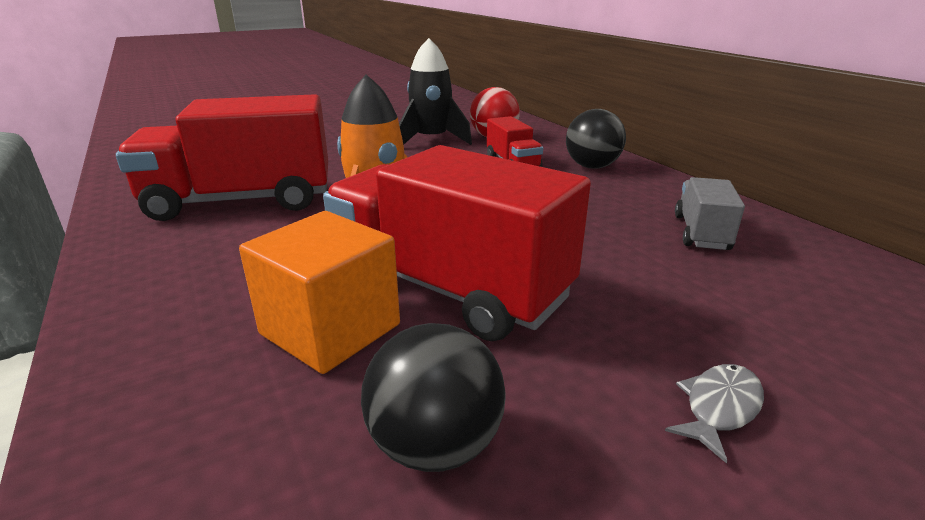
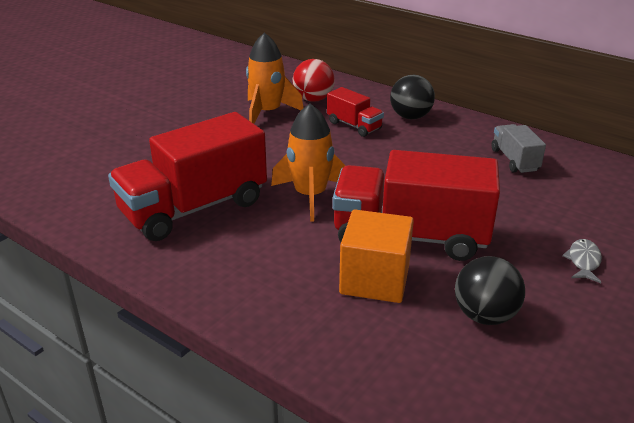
camera: 25 degrees left, 5 degrees up
(431, 140) = (267, 112): black rocket -> orange rocket

